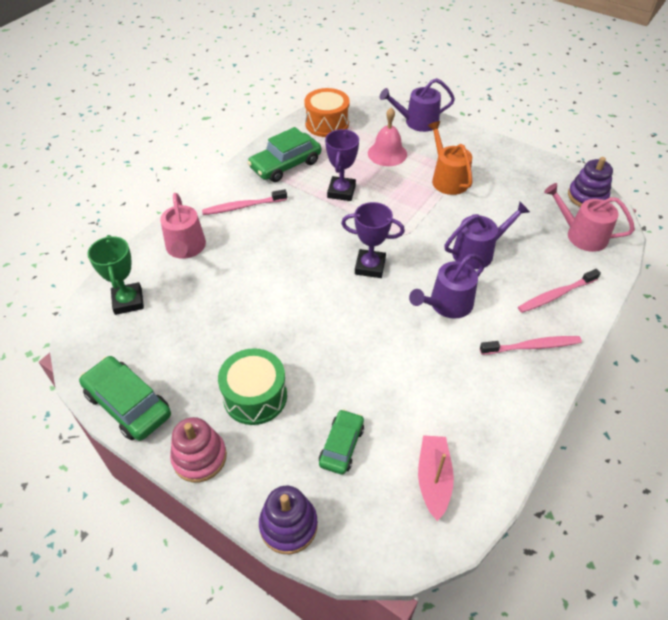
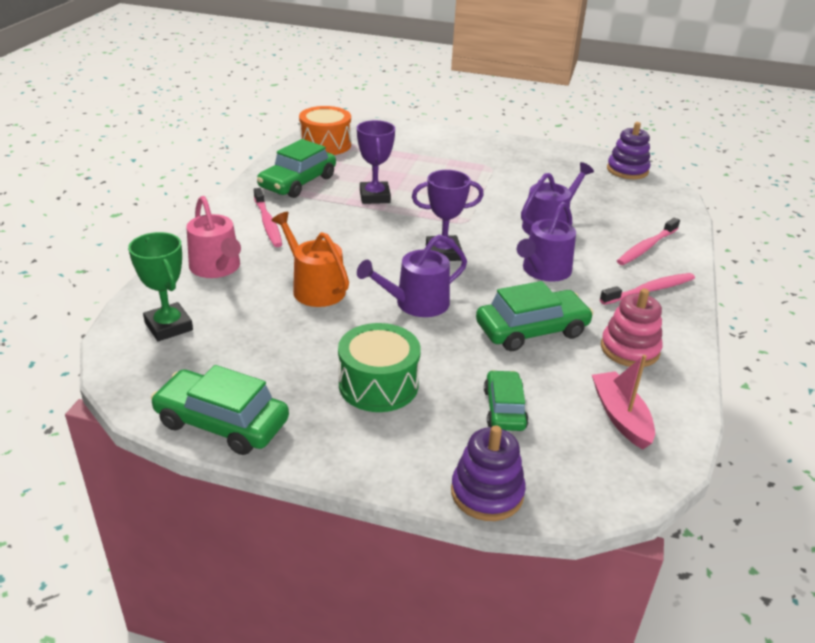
camera: 20 degrees left, 15 degrees down
(199, 457) = (342, 454): pink stacking toy -> pink stacking toy (629, 349)
(243, 206) = (268, 223): pink toothbrush -> pink toothbrush turned 75 degrees counterclockwise
(387, 153) = (406, 161): pink bell -> none
(404, 368) = (532, 330): none -> green car
(417, 122) = (423, 133): purple watering can -> purple watering can (416, 303)
(447, 179) = (482, 173): orange watering can -> orange watering can (314, 288)
(582, 235) = (641, 199): pink watering can -> none

